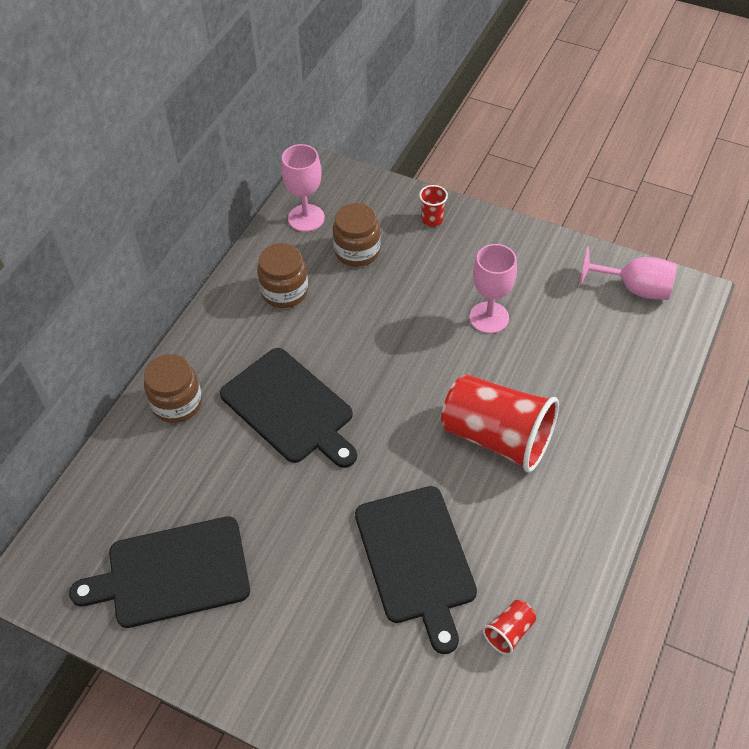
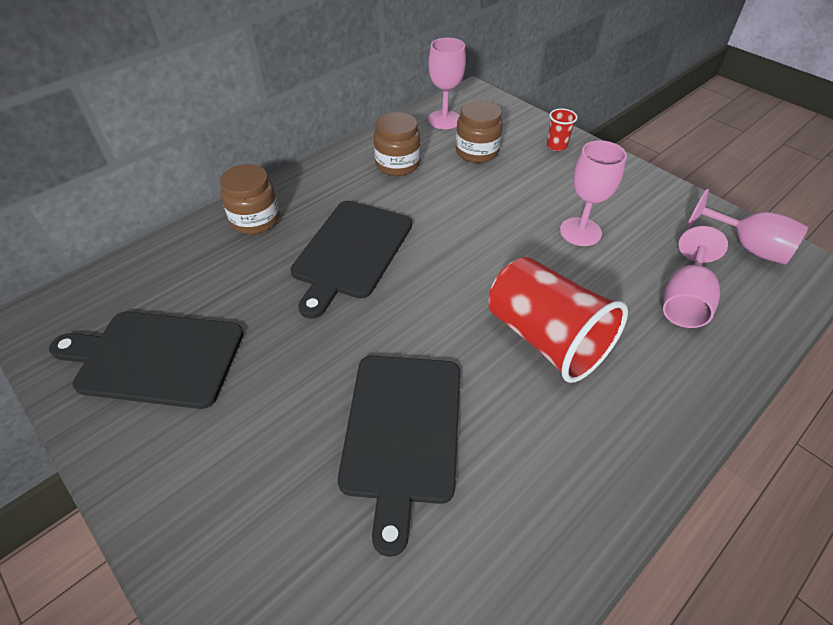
camera: 20 degrees right, 5 degrees down
(290, 408) = (351, 252): black cutting board -> black cutting board turned 45 degrees clockwise
(509, 632) = (473, 559): red cup -> none
(596, 361) = (684, 300): none -> pink goblet

